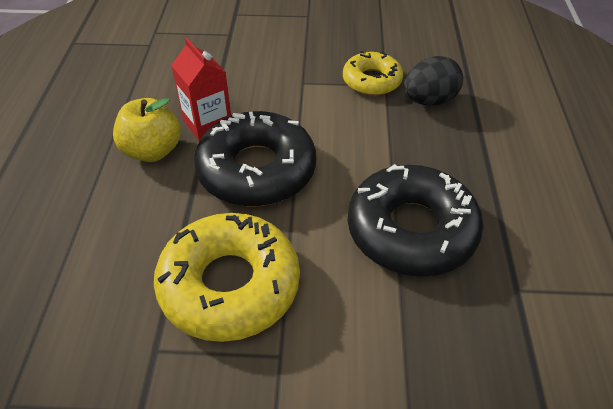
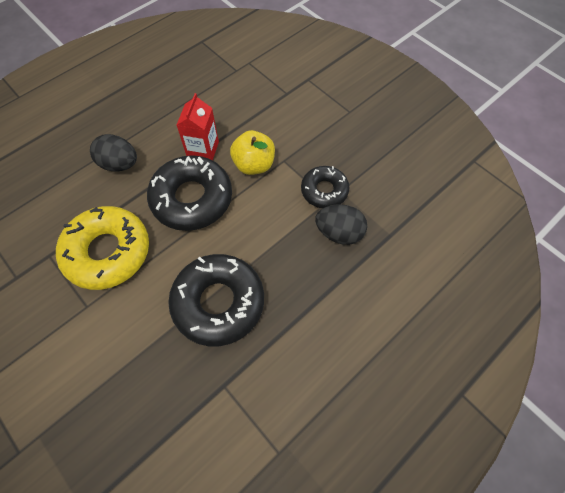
camera: 45 degrees right, 15 degrees up
(124, 198) = (119, 164): none -> black egg
(152, 151) = (160, 145): yellow apple -> yellow apple (254, 165)
(372, 81) = (324, 191): yellow donut -> black donut

